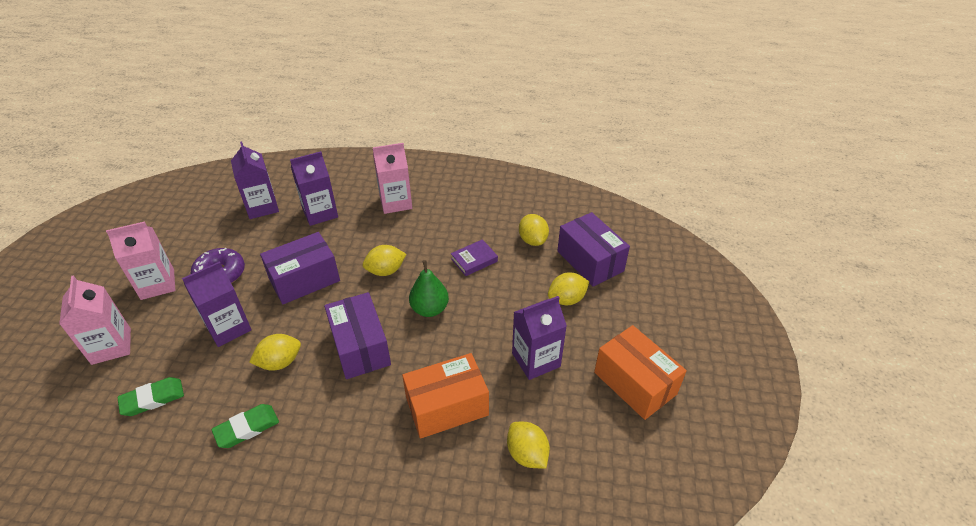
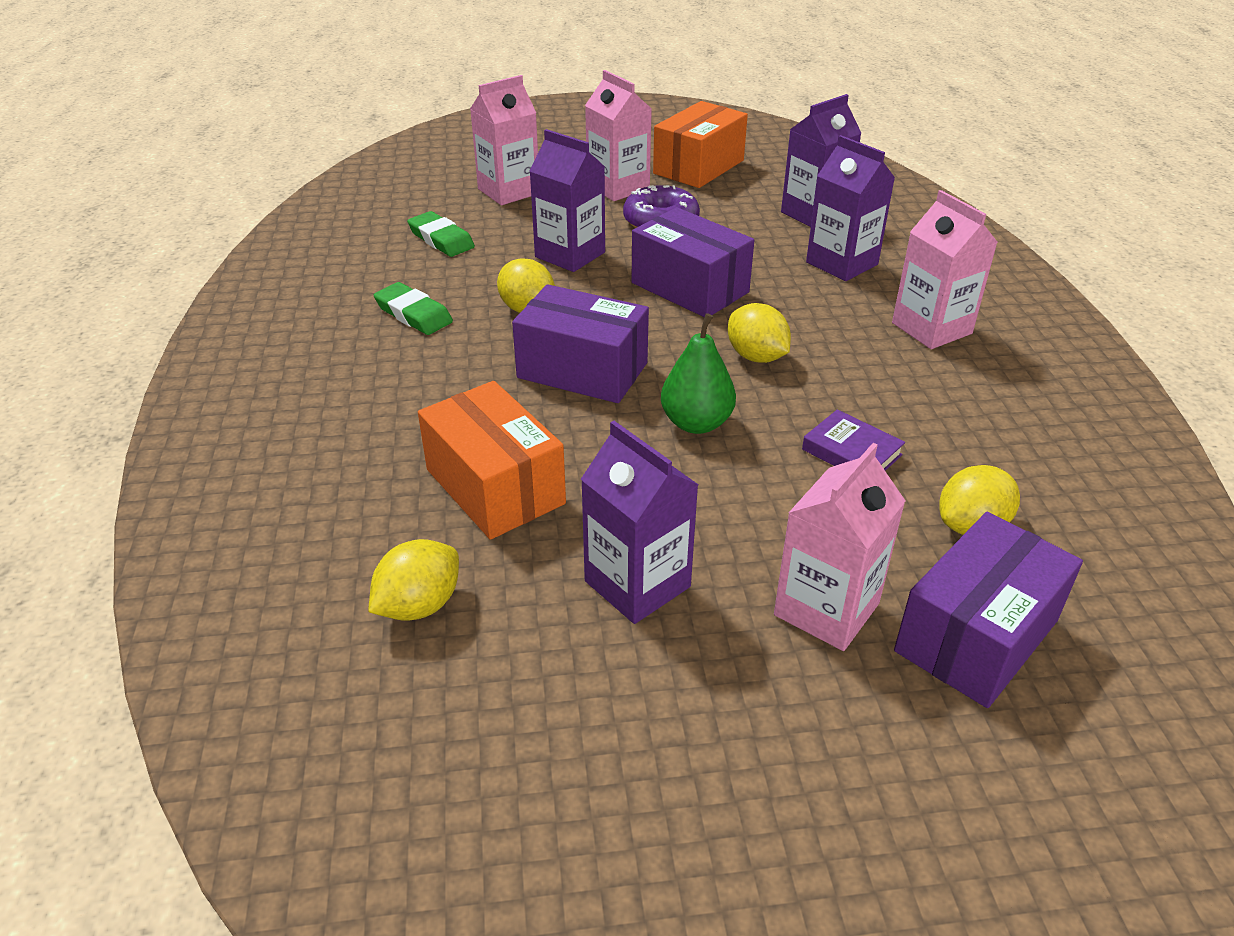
camera: 75 degrees right, 5 degrees down
(360, 347) = (582, 370): purple box -> purple box turned 60 degrees clockwise
(567, 299) = (826, 609): yellow lemon -> pink carton
(635, 383) = (636, 765): orange box -> orange box (699, 167)

